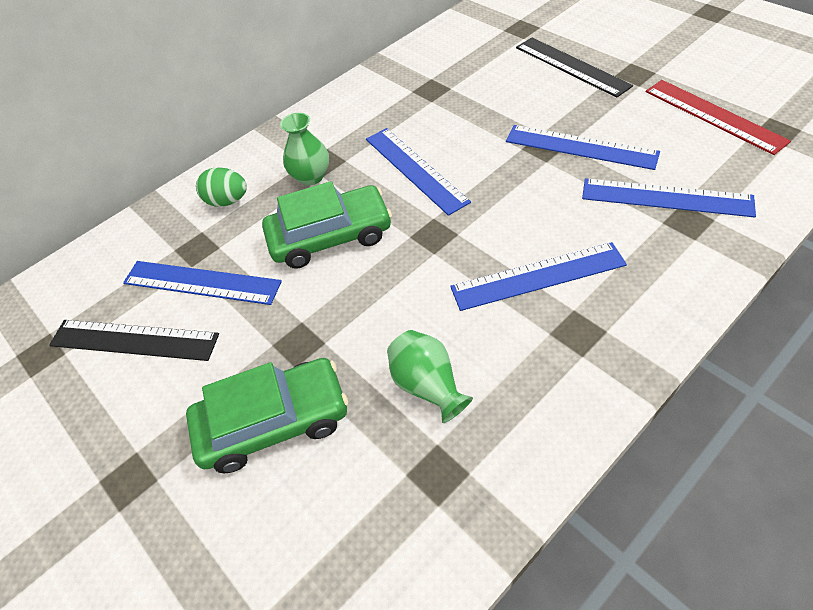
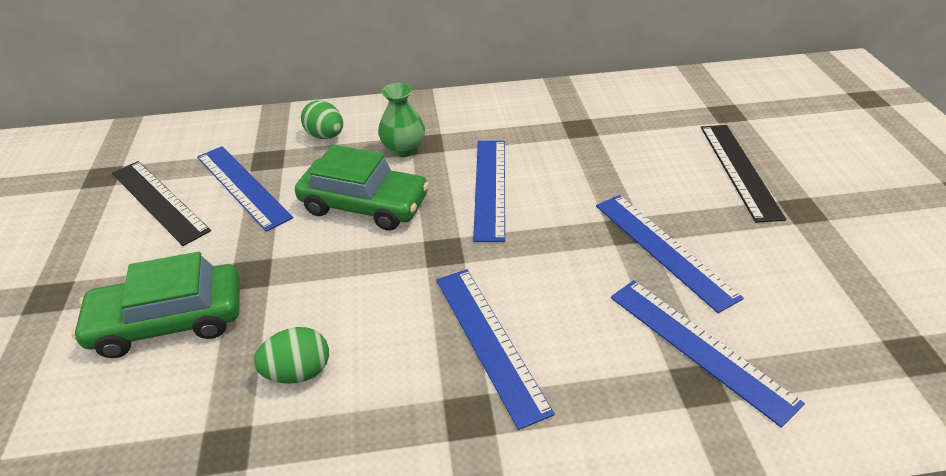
camera: 30 degrees right, 10 degrees down
(273, 422) = (169, 321): green car -> green car turned 150 degrees clockwise
(427, 385) = (298, 372): green vase -> green egg
(537, 276) = (490, 341): blue ruler -> blue ruler turned 45 degrees clockwise
(713, 116) = (849, 296): red ruler -> none

